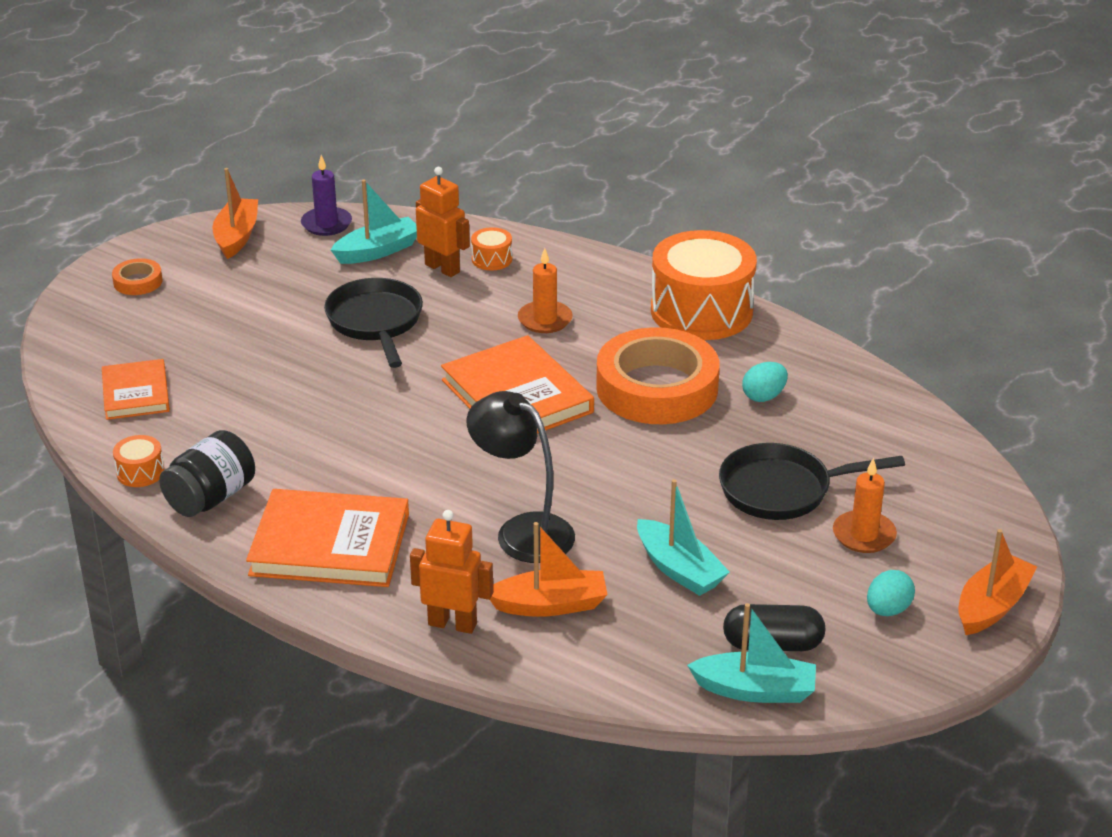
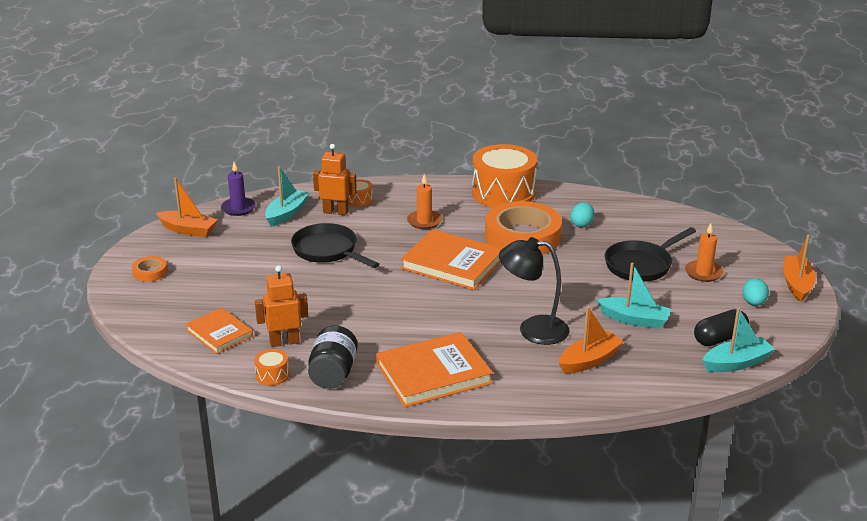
camera: 30 degrees left, 5 degrees down
(237, 236) = (188, 230): orange boat -> orange boat turned 135 degrees clockwise
(452, 624) = (549, 389): orange robot -> orange robot (284, 342)

